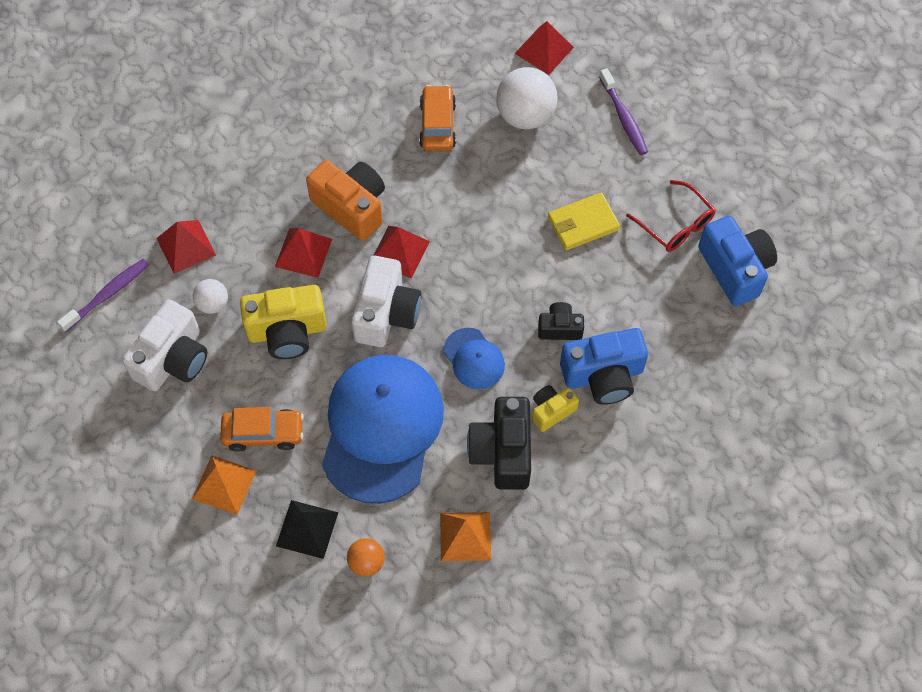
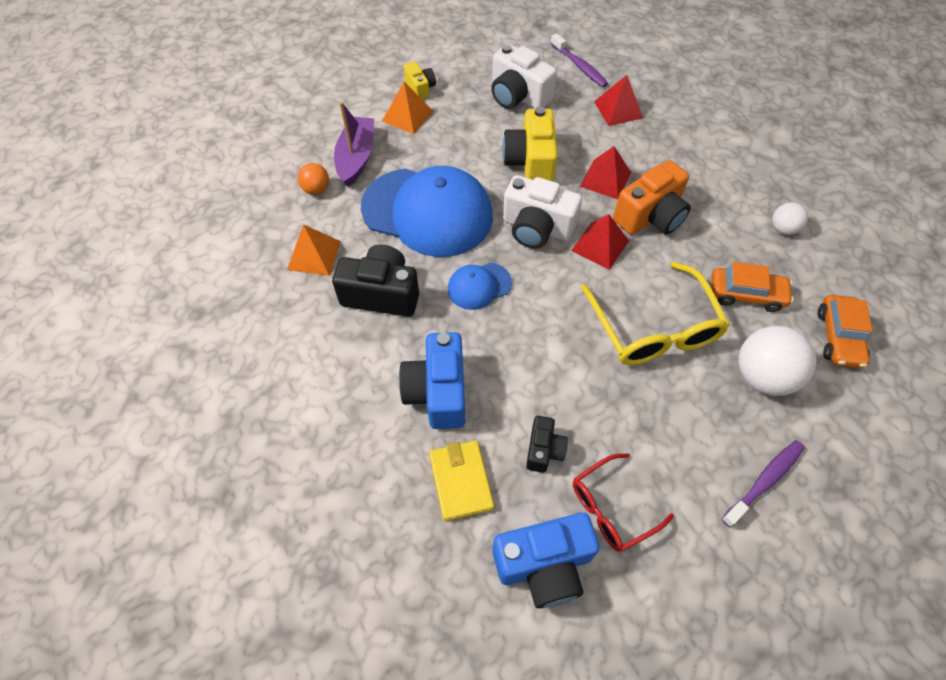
camera: 100 degrees right, 5 degrees down
(213, 304) = (563, 121): white ball -> white ball (783, 229)
(263, 433) = (443, 140): orange car -> orange car (838, 337)
(307, 529) = (356, 158): black pyramid -> purple boat
(492, 200) = (654, 328): none -> yellow glasses
(544, 50) = (857, 411): red pyramid -> none
(552, 411) = (411, 339): yellow camera -> yellow camera (420, 89)
(560, 328) = (498, 362): black camera -> black camera (544, 450)
(583, 223) = (620, 407): yellow wallet -> yellow wallet (461, 481)
(624, 118) = (764, 481): purple toothbrush -> purple toothbrush turned 150 degrees clockwise

